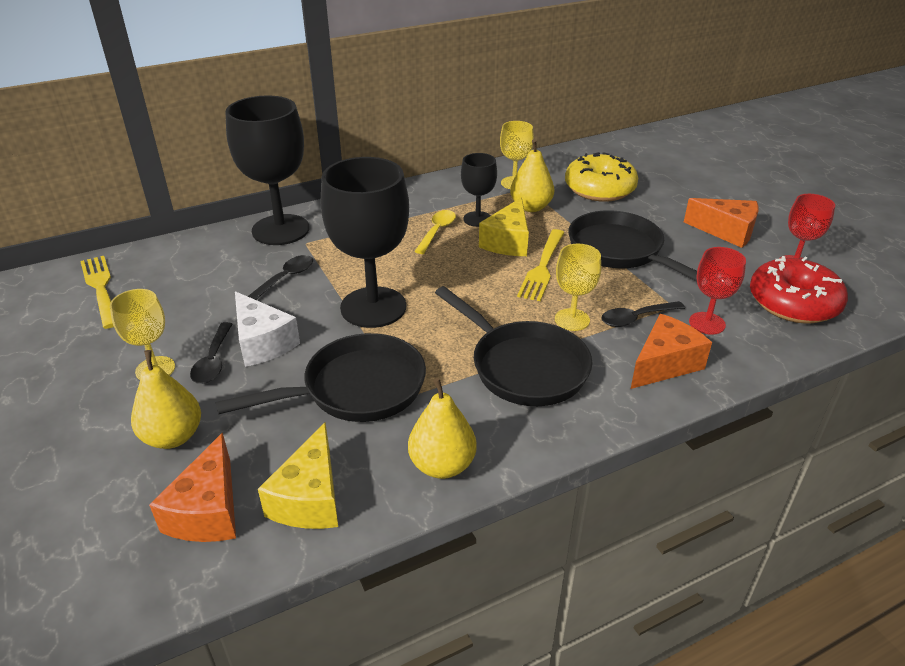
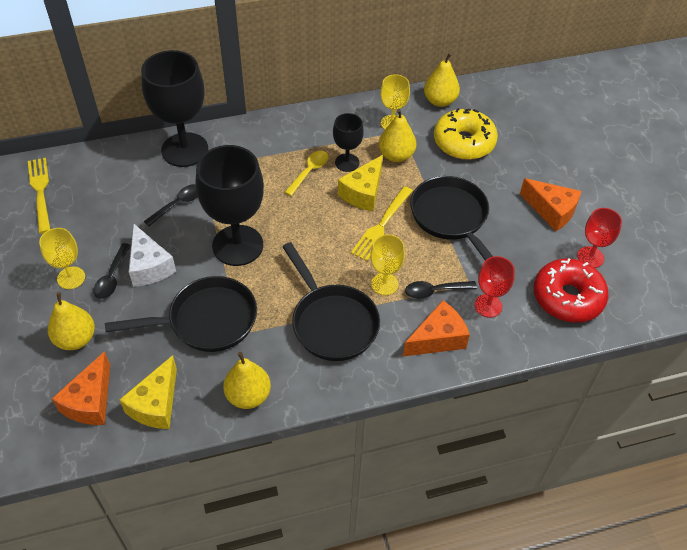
camera: 10 degrees right, 15 degrees up
(557, 161) = (440, 101): none -> yellow pear

